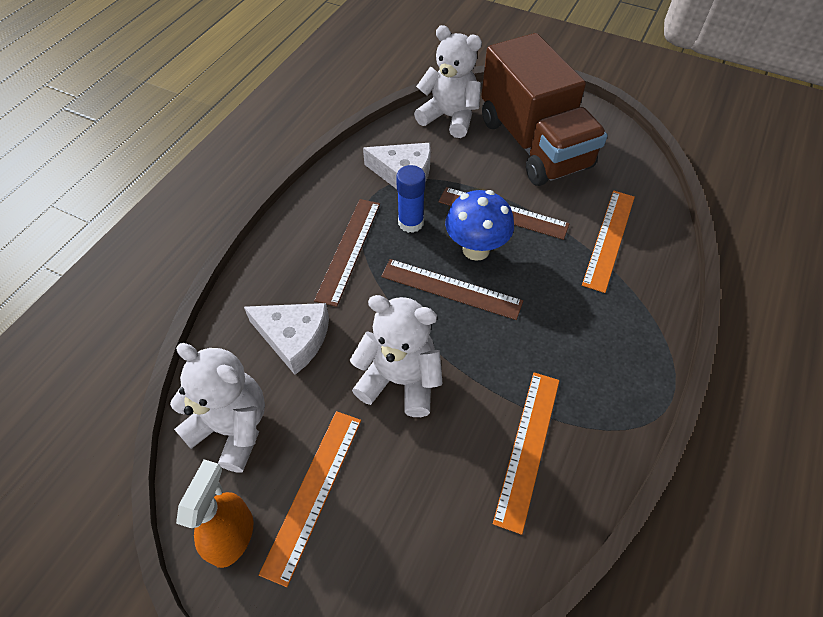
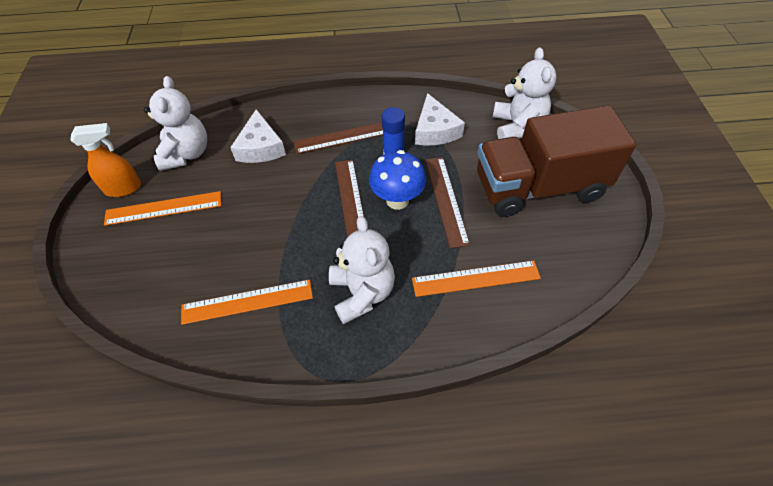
camera: 60 degrees right, 0 degrees up
(400, 380) = (260, 210): white teddy bear -> white teddy bear (362, 293)
(534, 144) = (539, 187): brown truck -> brown truck turned 45 degrees clockwise

